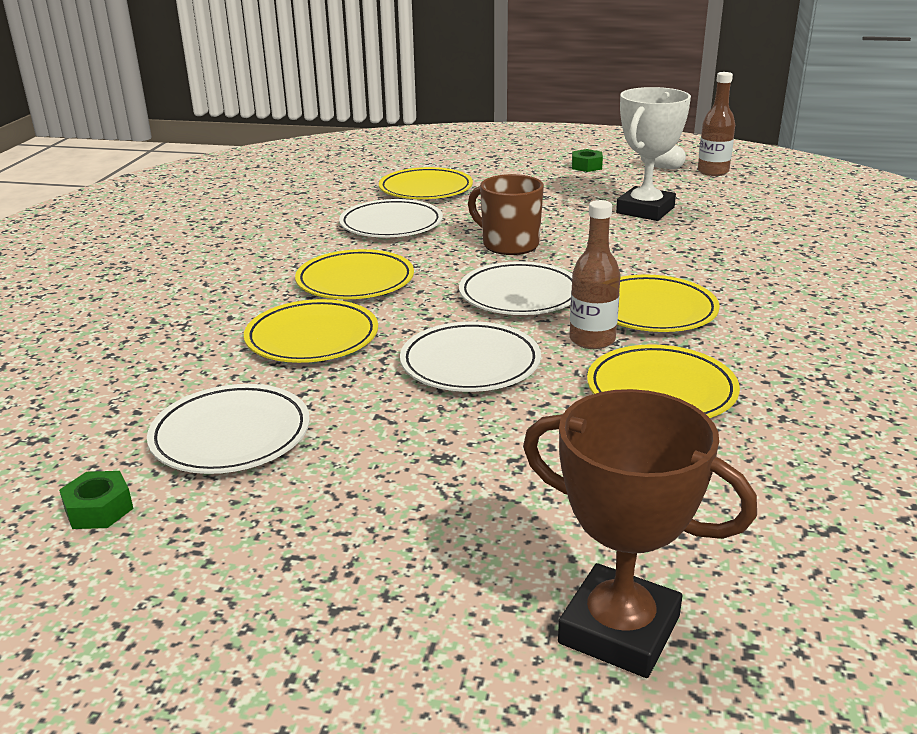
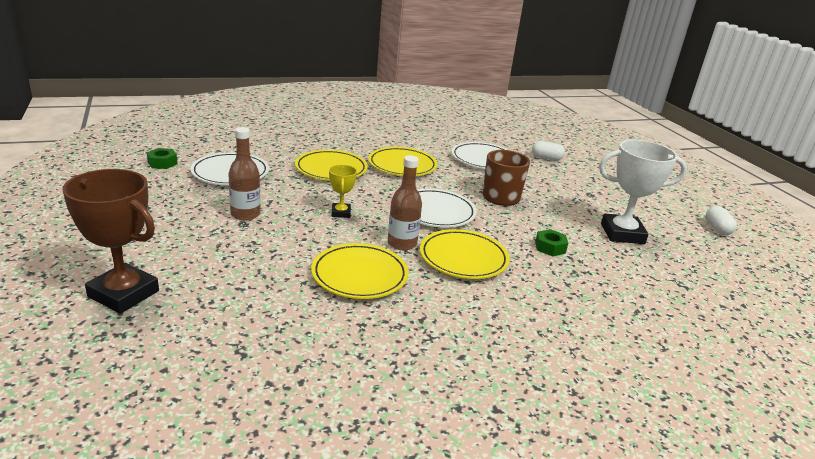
camera: 55 degrees right, 0 degrees up
(426, 189) = (546, 158): yellow plate -> white capsule
(470, 363) = (341, 213): white plate -> yellow trophy
(586, 166) = (669, 200): green nut -> green nut (550, 247)
(619, 630) = (123, 294): brown trophy -> brown trophy turned 60 degrees counterclockwise
(713, 172) = (745, 252): brown bottle -> brown bottle (245, 214)

